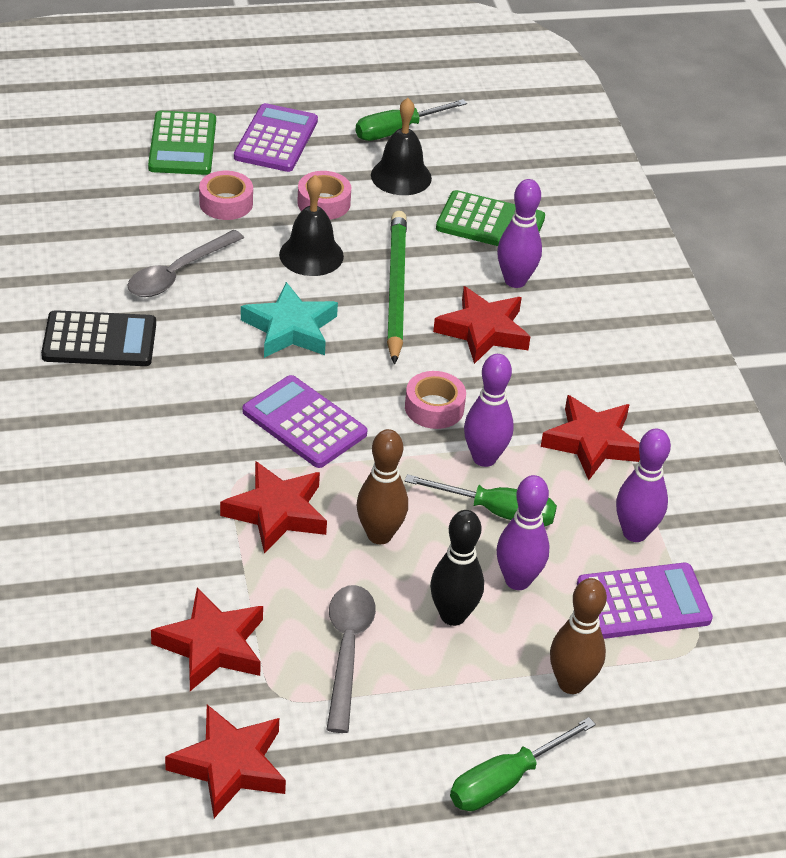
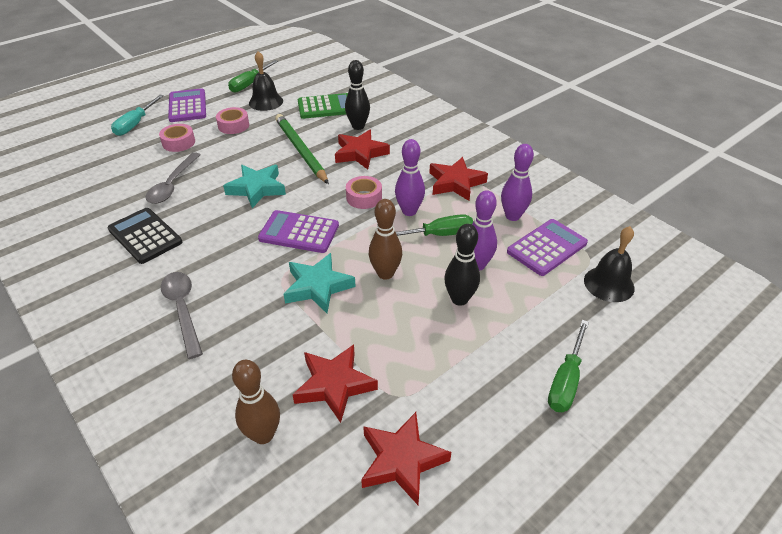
camera: 25 degrees left, 0 degrees up
(99, 340) = (145, 236): black calculator -> black calculator turned 105 degrees counterclockwise
(182, 144) = (135, 124): green calculator -> turquoise screwdriver
(277, 512) = (318, 287): red star -> turquoise star
(311, 255) = (243, 150): black bell -> black bell (609, 284)
(347, 651) = (418, 348): grey spoon -> grey spoon (183, 310)
(515, 281) = (358, 126): purple bowling pin -> black bowling pin
(571, 683) = (550, 306): brown bowling pin -> brown bowling pin (263, 435)

